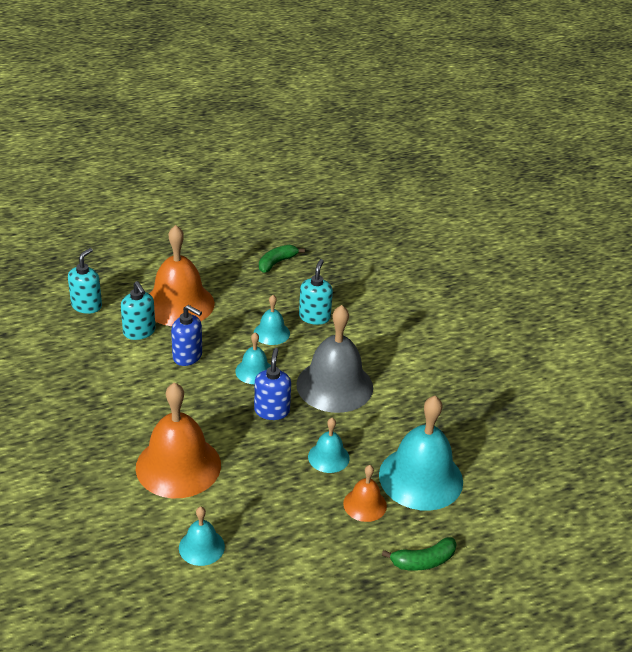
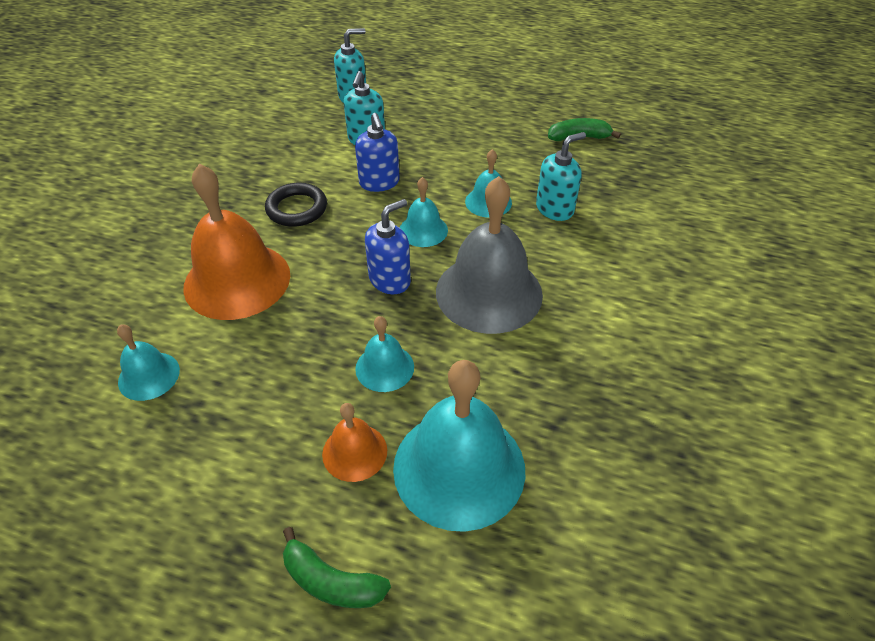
camera: 45 degrees right, 10 degrees up
(155, 402) = (297, 209): none -> black ring
(179, 304) = (433, 132): orange bell -> none

